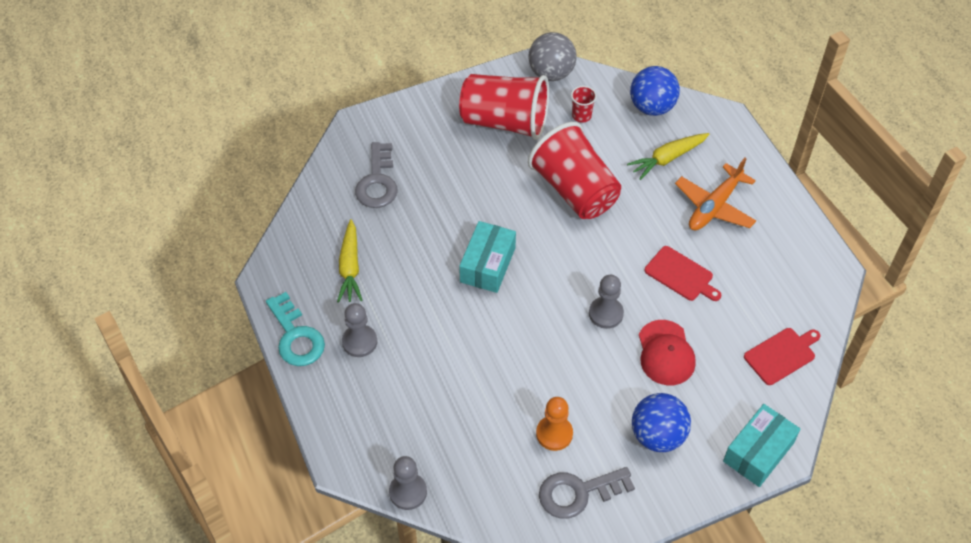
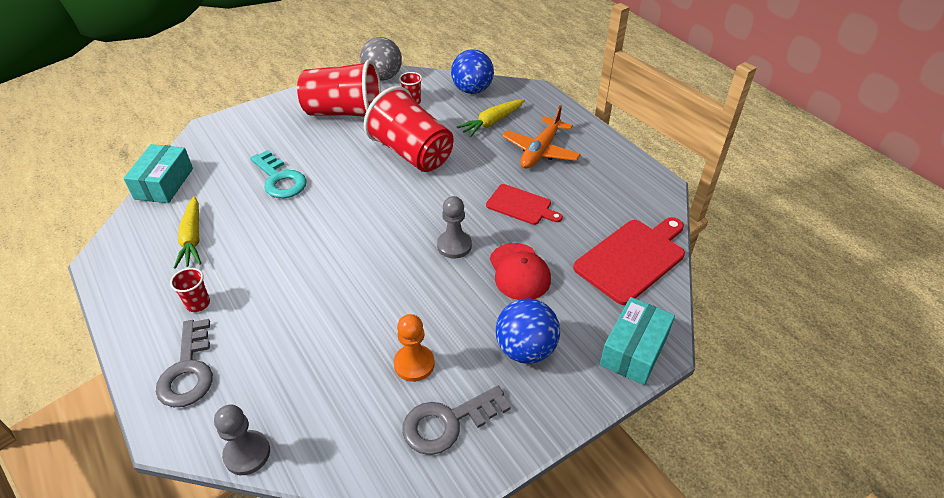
camera: 10 degrees left, 10 degrees down
(296, 336) = (127, 308): turquoise key -> turquoise key (280, 179)
(359, 342) = (198, 304): grey pawn -> red cup
(377, 182) = (225, 167): grey key -> grey key (188, 370)
(488, 265) = (333, 220): turquoise box -> turquoise box (164, 183)
(781, 355) = (632, 258): red cutting board -> red cutting board, size x1.63

